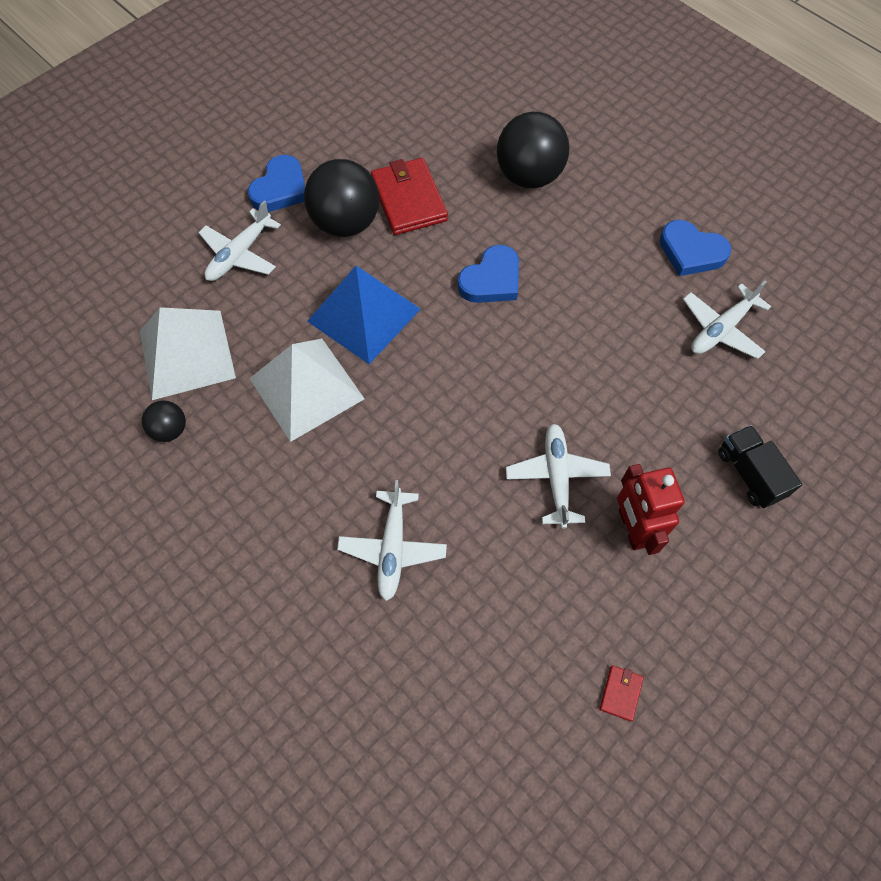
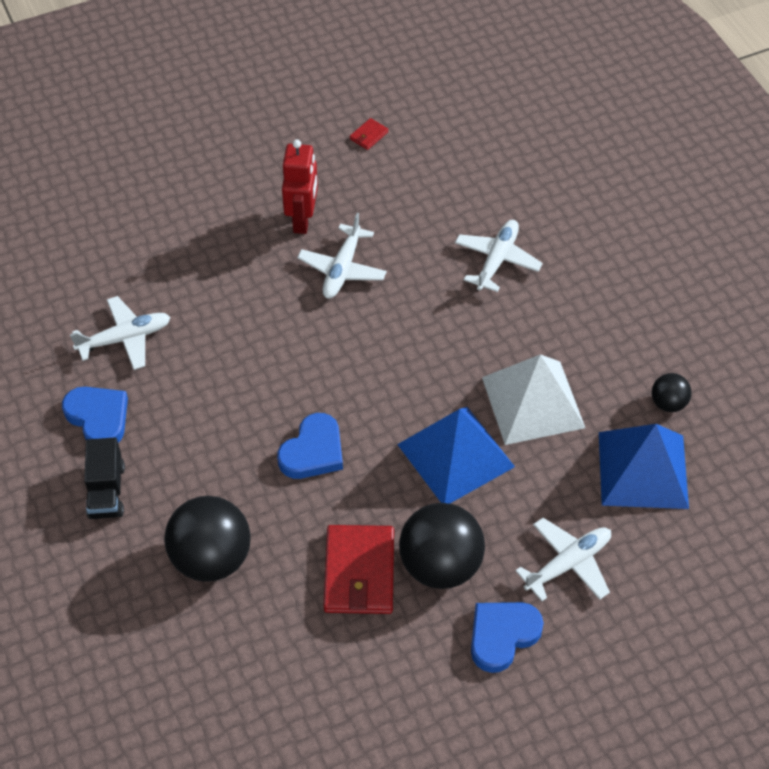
camera: 160 degrees left, 10 degrees down
(186, 354) = (643, 470): white pyramid -> blue pyramid
(491, 280) = (313, 451): blue heart -> blue heart turned 150 degrees clockwise
(749, 474) = (186, 227): black truck -> black truck (106, 491)

